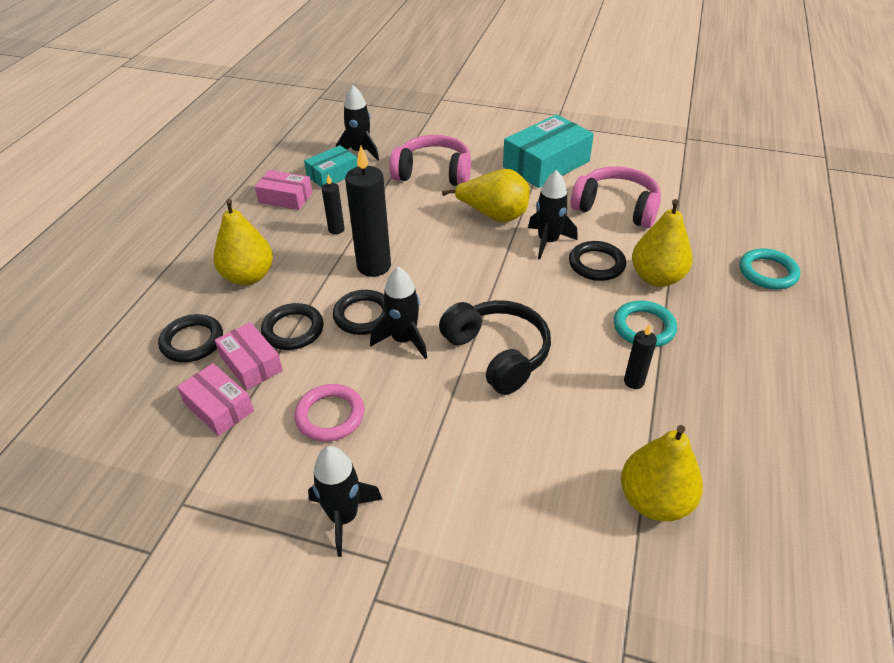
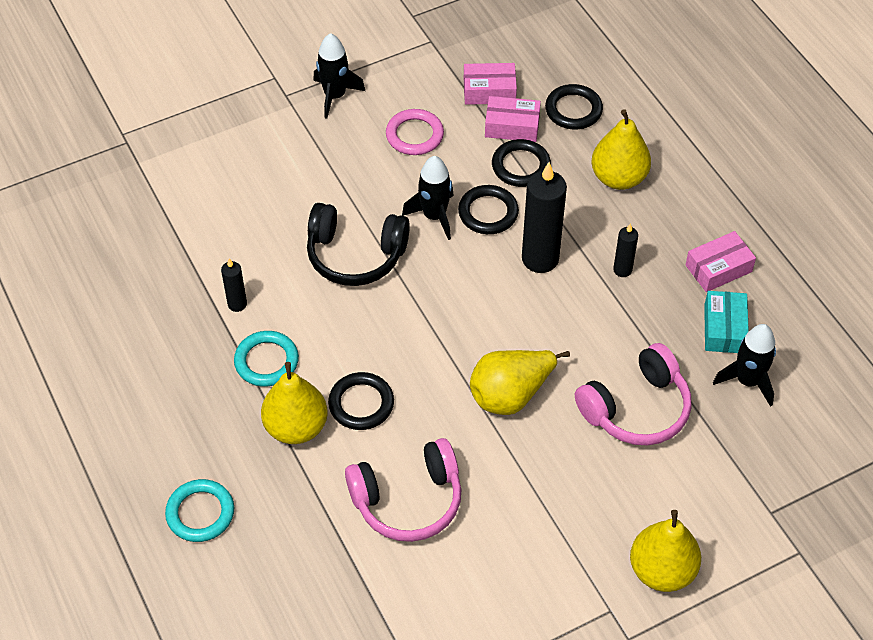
camera: 135 degrees right, 10 degrees up
(546, 164) = (543, 519): turquoise box -> none
(548, 242) = (428, 399): black rocket -> none
(654, 500) = (163, 228): yellow pear -> yellow pear (662, 570)

